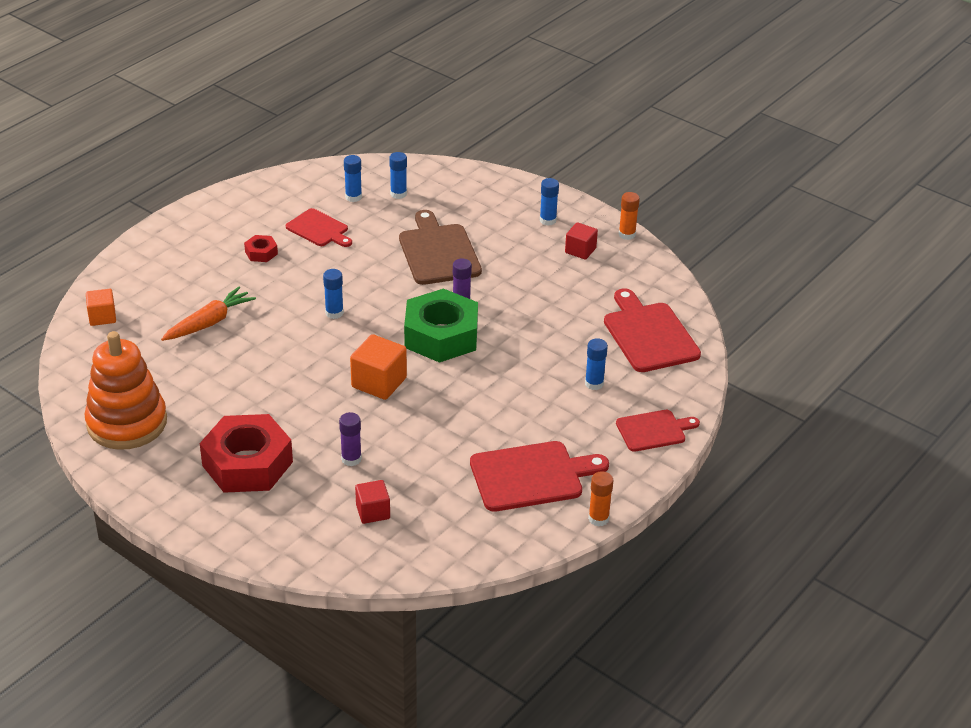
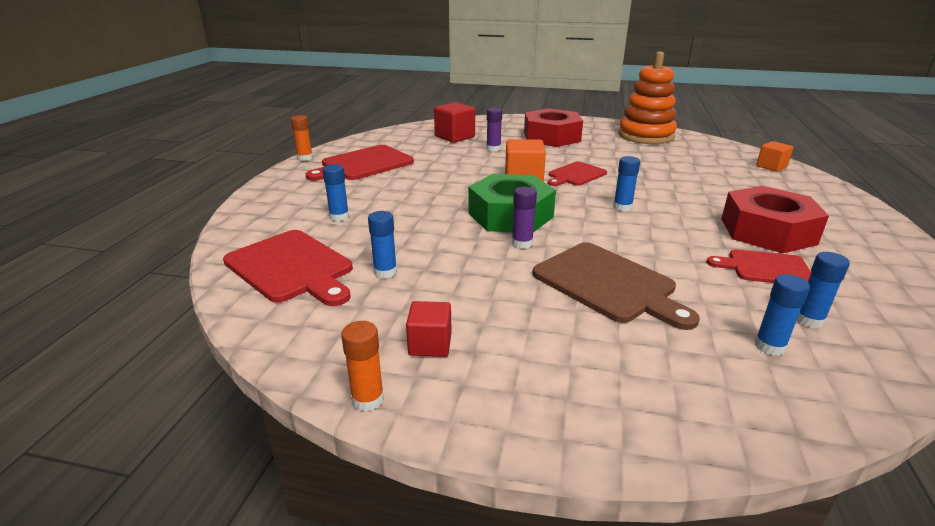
camera: 155 degrees right, 10 degrees down
(209, 322) = (699, 180): orange carrot -> none
(261, 253) = (767, 231): red nut -> red nut, size x2.34
(373, 512) = (454, 137): red cube -> red cube, size x1.56
(548, 220) = (516, 380): blue glue stick -> blue glue stick (385, 272)
(654, 430) = (271, 202): red cutting board -> red cutting board (575, 175)

